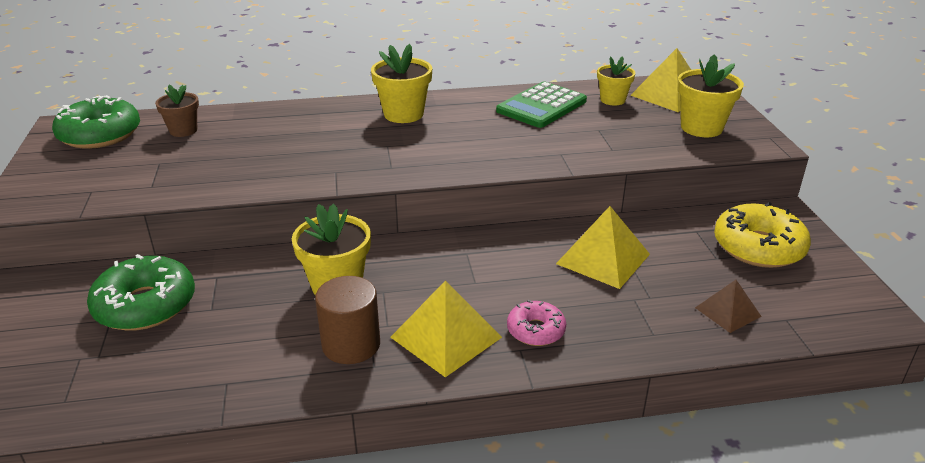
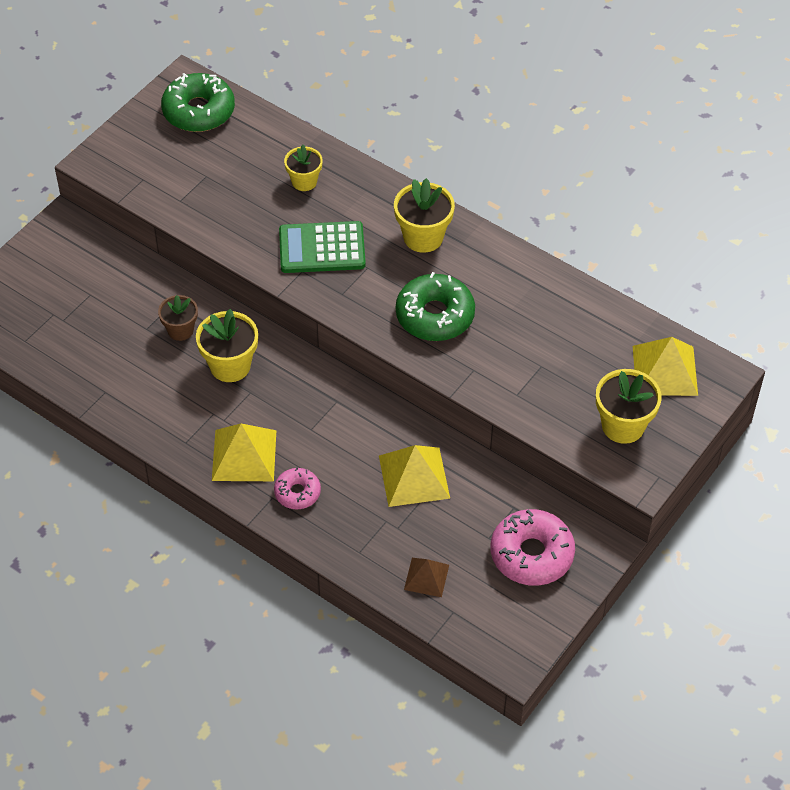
camera: 45 degrees right, 20 degrees up
(145, 305) = (116, 297): green donut -> green donut (435, 315)
(183, 130) = (254, 145): brown flower pot -> brown flower pot (180, 330)
(351, 344) = (190, 417): brown cylinder -> none
(541, 106) = (539, 305): green calculator -> green calculator (322, 248)
(612, 100) = (608, 341): yellow flower pot -> yellow flower pot (304, 181)
(758, 247) = (531, 554): yellow donut -> pink donut

